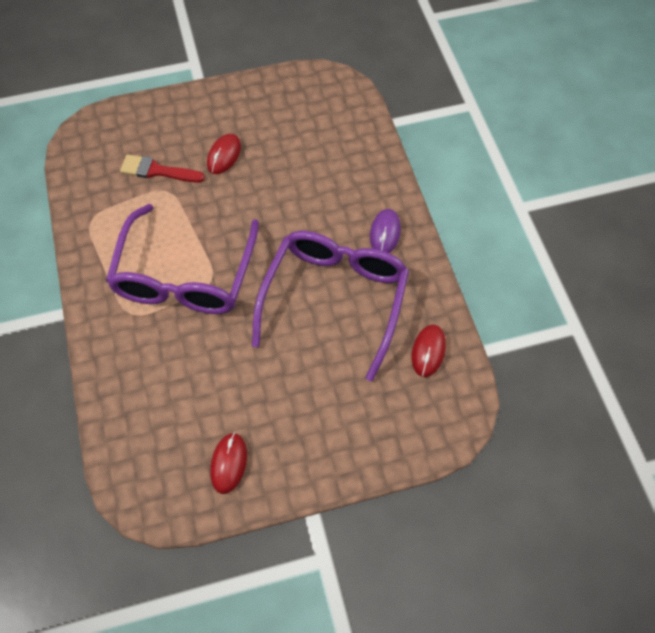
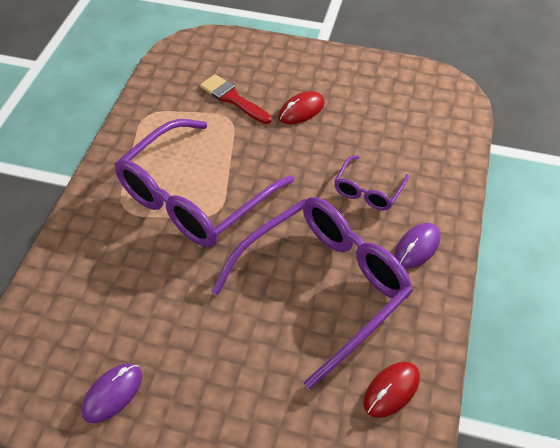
camera: 30 degrees right, 10 degrees down
(229, 463) = (112, 394): red mouse -> purple mouse
(321, 203) = (368, 190): none -> purple glasses

